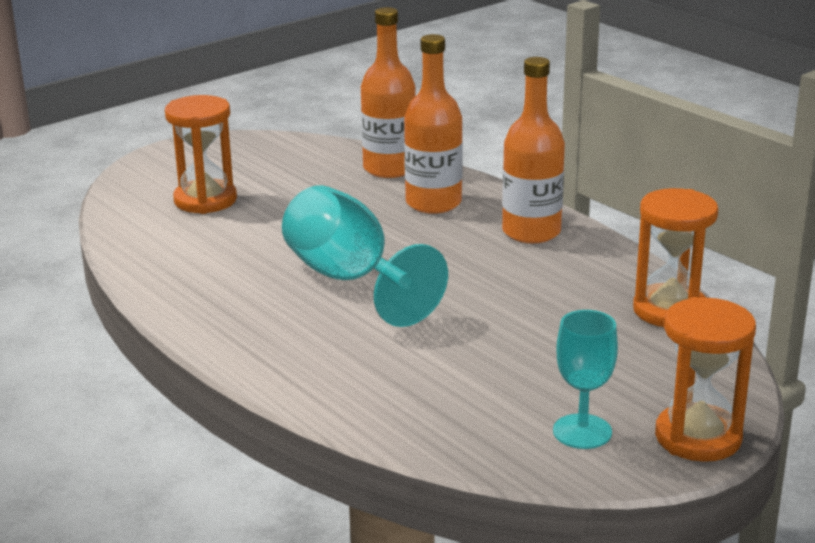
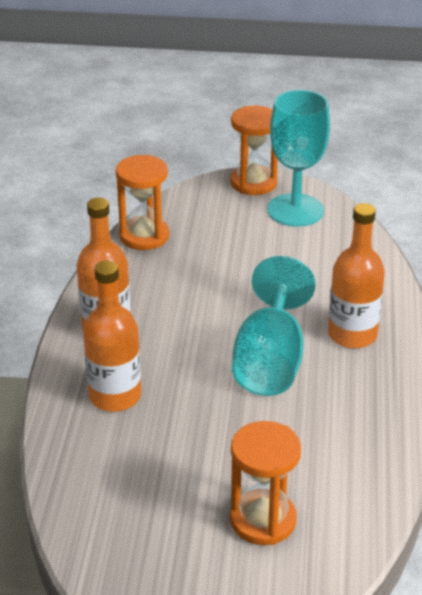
camera: 135 degrees left, 10 degrees up
(389, 168) = (79, 459): orange bottle -> orange bottle (352, 335)
(582, 431) = (295, 210): turquoise goblet -> turquoise goblet, size x1.70

